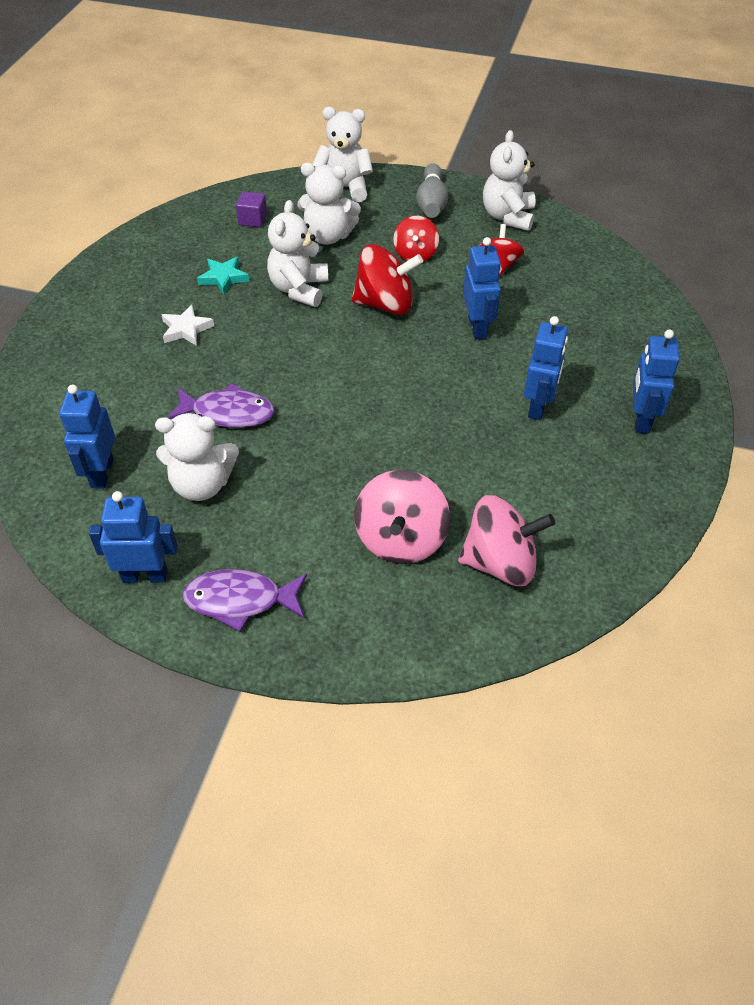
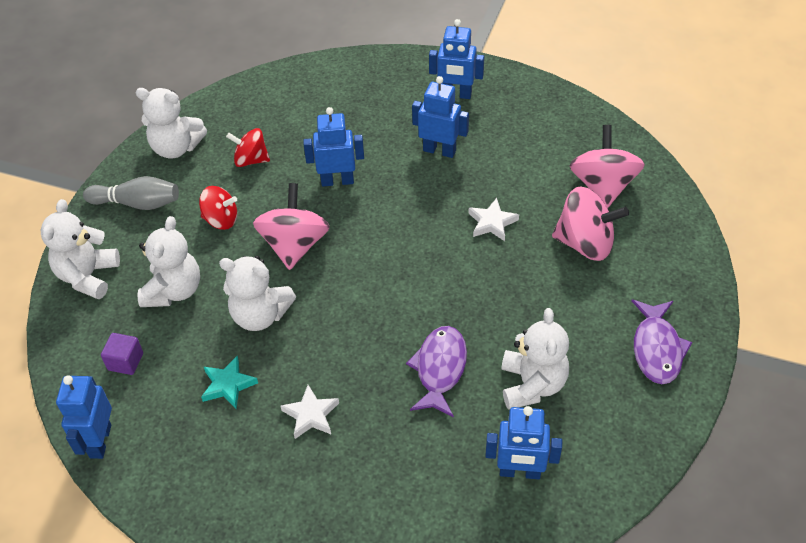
camera: 85 degrees left, 0 degrees up
(145, 576) = (639, 421): blue robot -> blue robot (100, 441)
(385, 304) = (294, 245): red spinning top -> pink spinning top
(428, 453) = (492, 222): none -> white star

